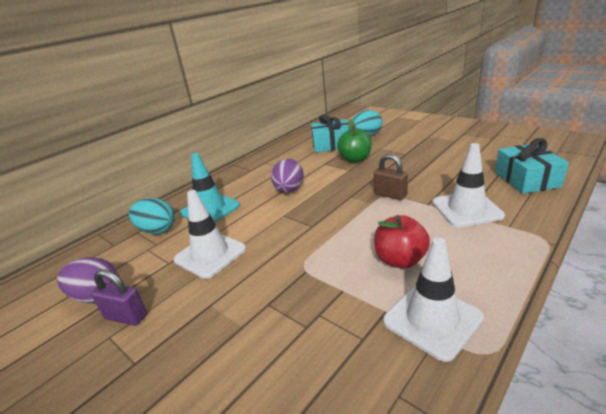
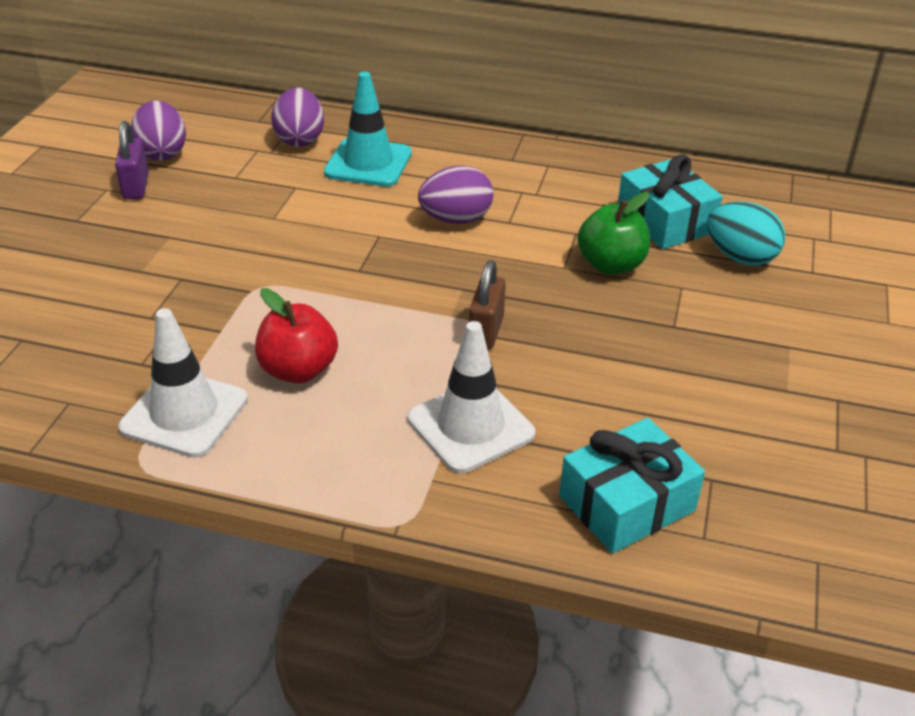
camera: 60 degrees right, 10 degrees up
(157, 230) = (300, 139): turquoise egg -> purple egg
(210, 254) = (260, 202): white traffic cone -> none

